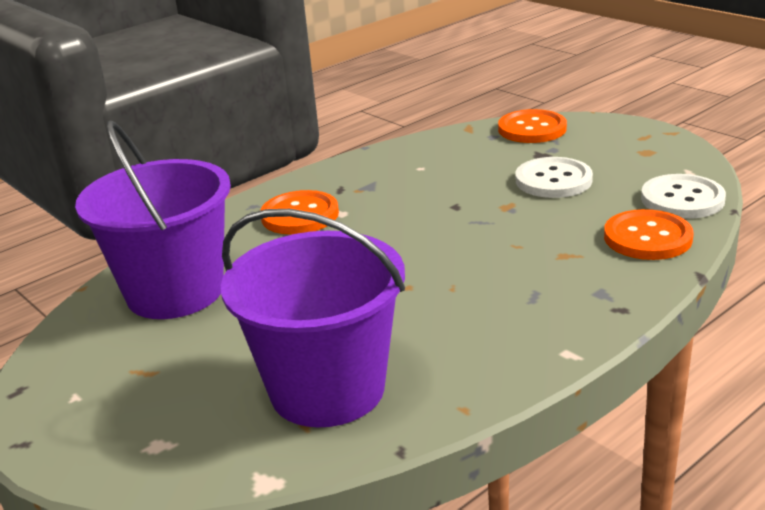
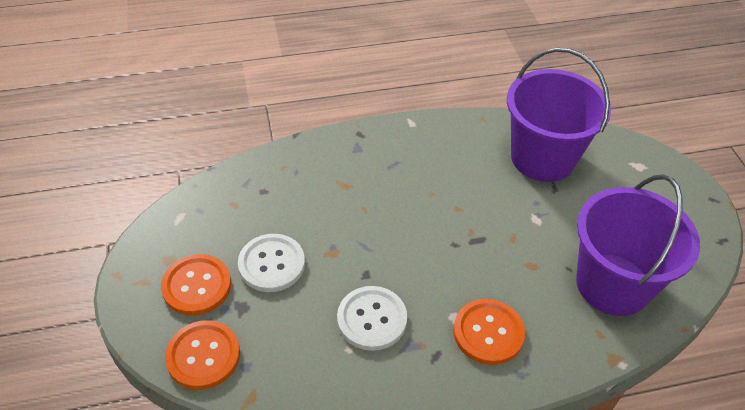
camera: 155 degrees left, 20 degrees up
(647, 238) = (285, 173): orange button -> orange button (197, 286)
(682, 199) = (222, 194): white button -> white button (372, 319)

